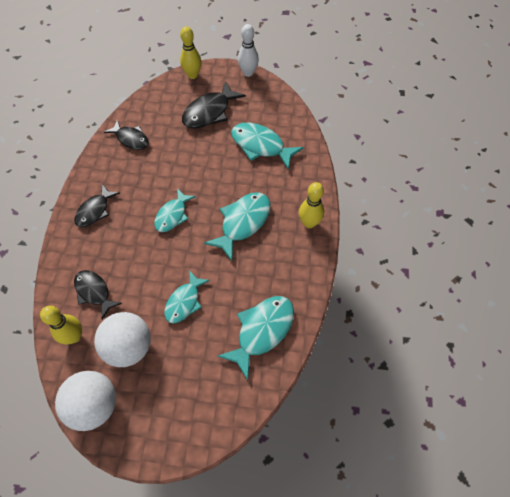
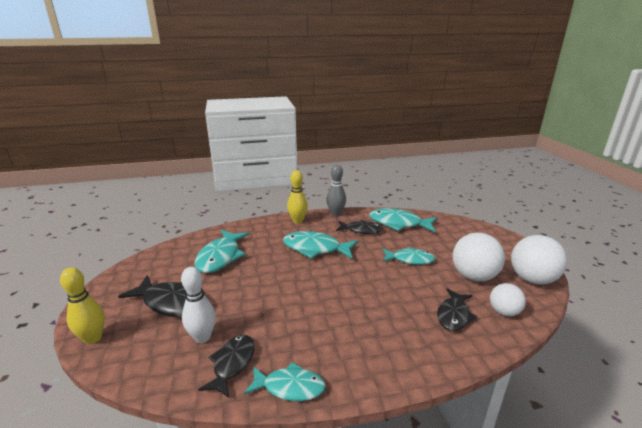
camera: 110 degrees left, 35 degrees down
(74, 336) = (503, 312): yellow bowling pin -> white ball
(95, 210) = (364, 355): black fish -> black fish (361, 230)
(173, 215) = (332, 290): turquoise fish -> turquoise fish (289, 387)
(248, 73) = (99, 288): white bowling pin -> white bowling pin (202, 337)
(313, 268) = (336, 214): none -> grey bowling pin

